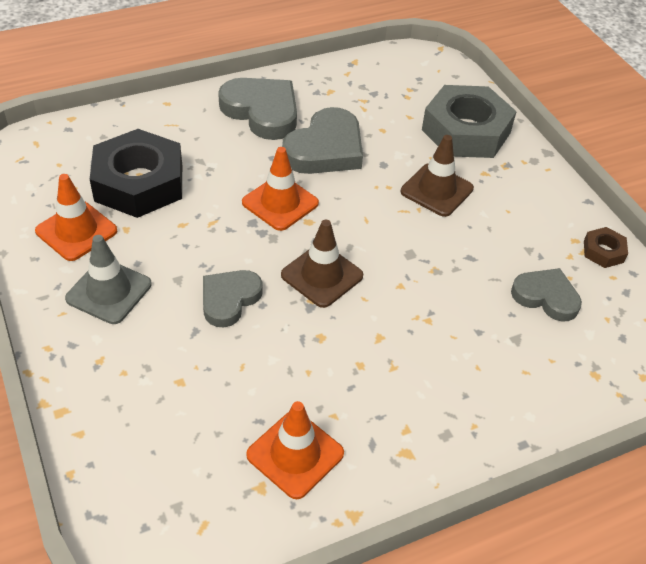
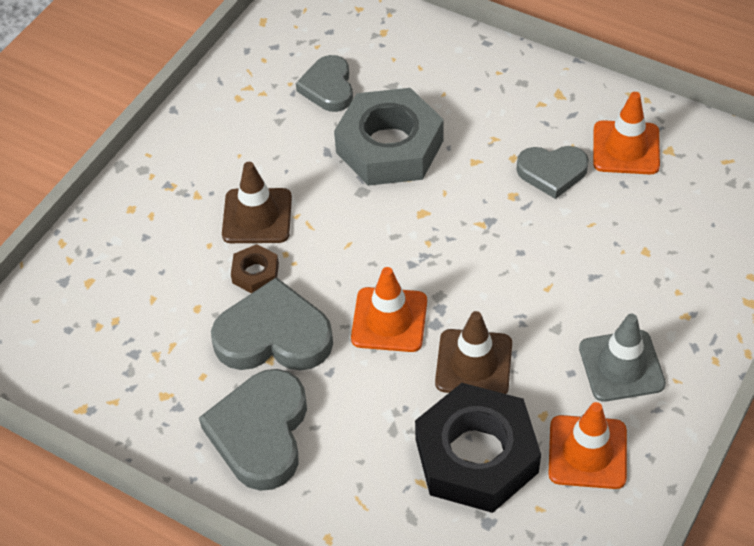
camera: 120 degrees left, 5 degrees up
(229, 299) = (539, 277): grey heart -> grey heart (552, 172)
(322, 275) = (448, 233): brown traffic cone -> brown traffic cone (473, 363)
(466, 131) = (139, 240): grey nut -> grey nut (389, 146)
(603, 251) = (237, 75): brown nut -> brown nut (255, 273)

